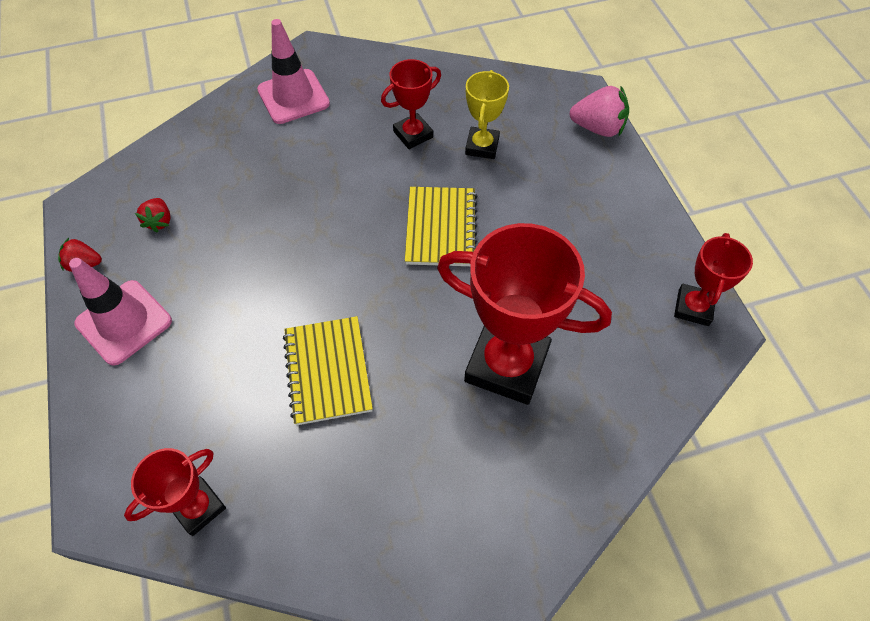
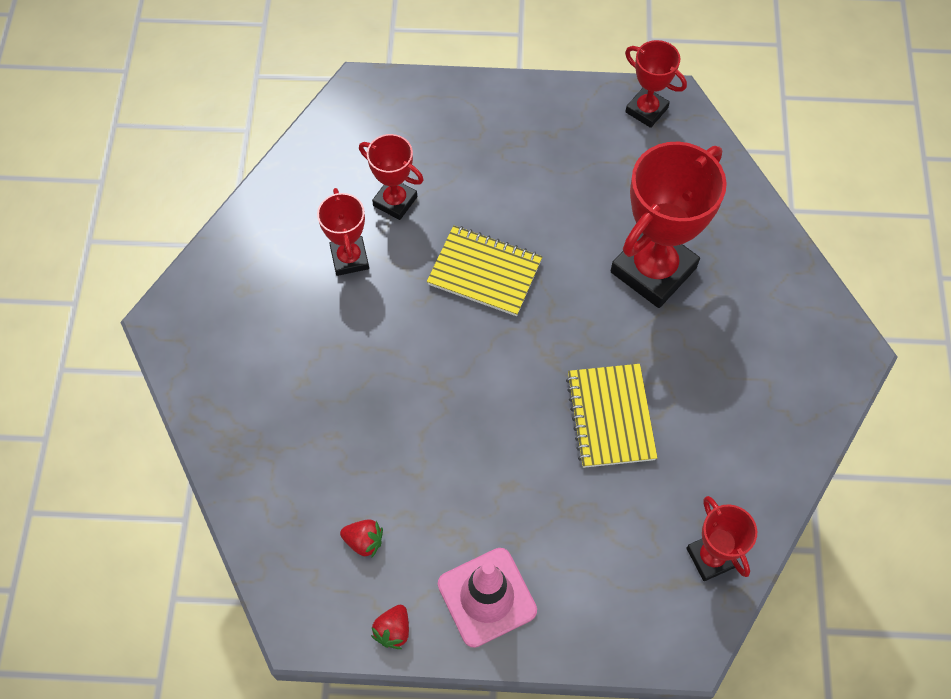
camera: 70 degrees left, 5 degrees up
(293, 97) = (234, 361): pink traffic cone -> none
(328, 371) = (610, 417): yellow notebook -> yellow notebook turned 75 degrees clockwise
(482, 146) = (395, 201): yellow trophy -> red trophy
(597, 128) = (417, 94): pink strawberry -> none

